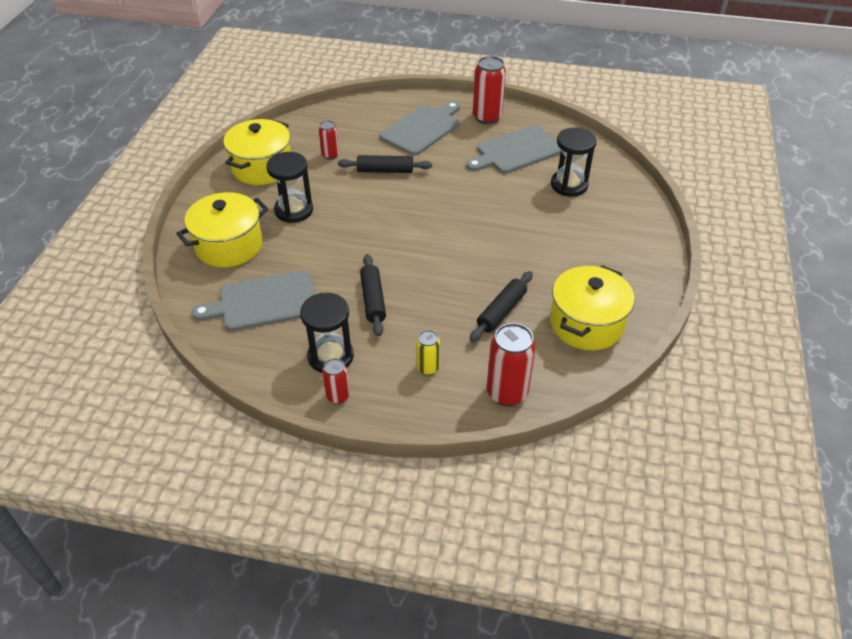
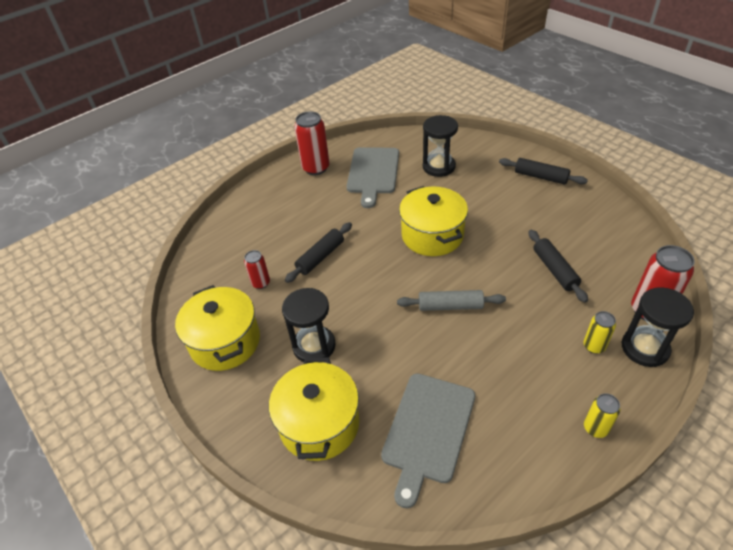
camera: 50 degrees left, 0 degrees up
(330, 356) = (539, 410): black hourglass -> black hourglass (645, 348)
(338, 396) = (595, 428): red can -> yellow can
(373, 300) = (484, 344): black rolling pin -> black rolling pin (540, 177)
(397, 264) = (450, 306): none -> grey rolling pin
(422, 128) = (289, 209): grey cutting board -> none
(586, 324) = (598, 231): yellow pot -> yellow pot (432, 235)

